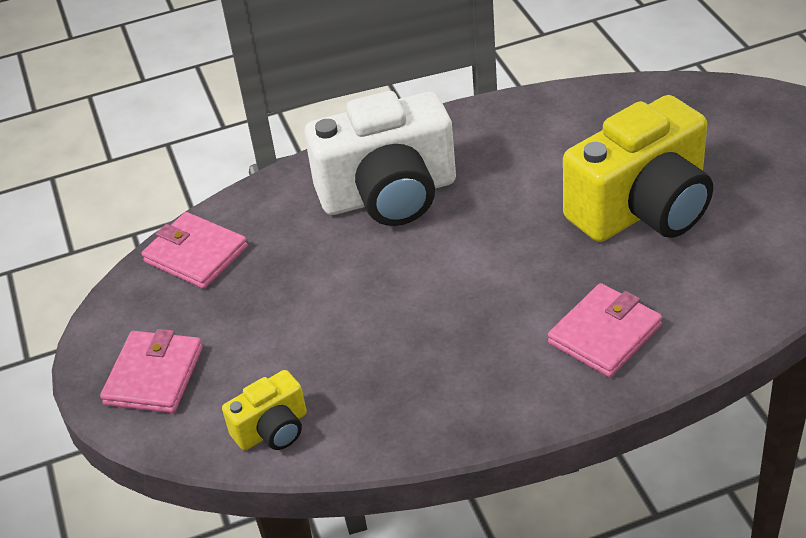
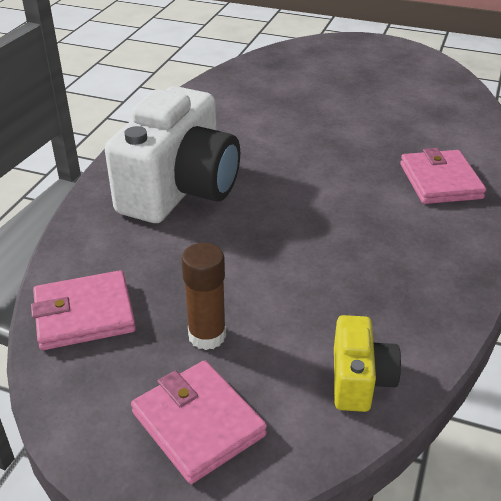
camera: 55 degrees left, 5 degrees down
(237, 325) = (207, 336): none -> brown glue stick
(642, 208) = (345, 116): yellow camera -> none

